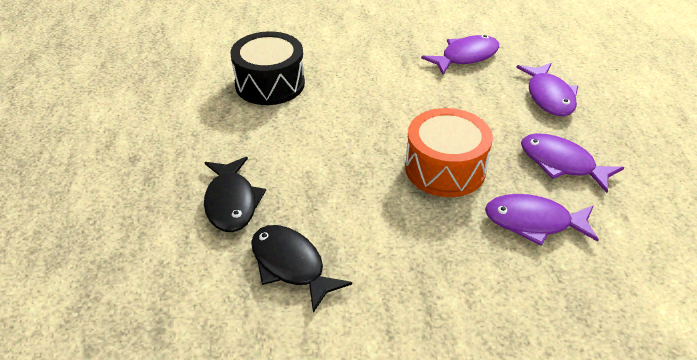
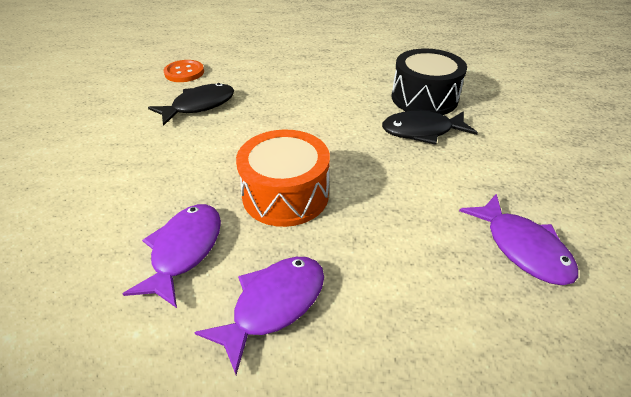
camera: 95 degrees right, 0 degrees up
(188, 307) = (184, 72): none -> orange button
(231, 202) = (271, 83): black fish -> black fish (422, 131)
(549, 96) = (433, 333): purple fish -> none

